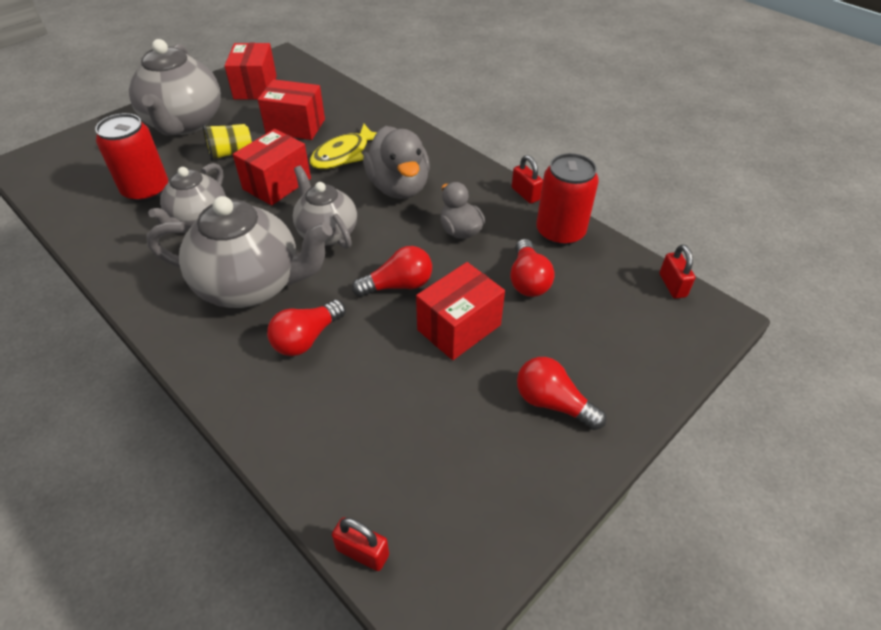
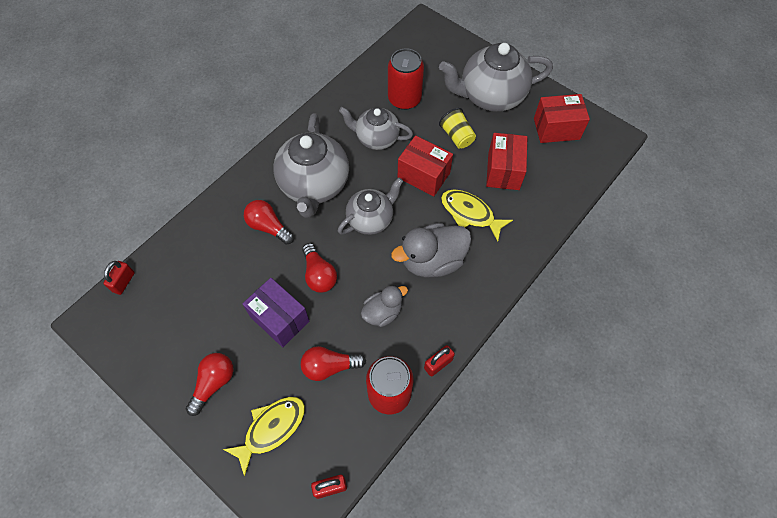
camera: 85 degrees right, 15 degrees up
(459, 327) = (280, 319): red box -> purple box
(611, 338) = (271, 429): none -> yellow fish

